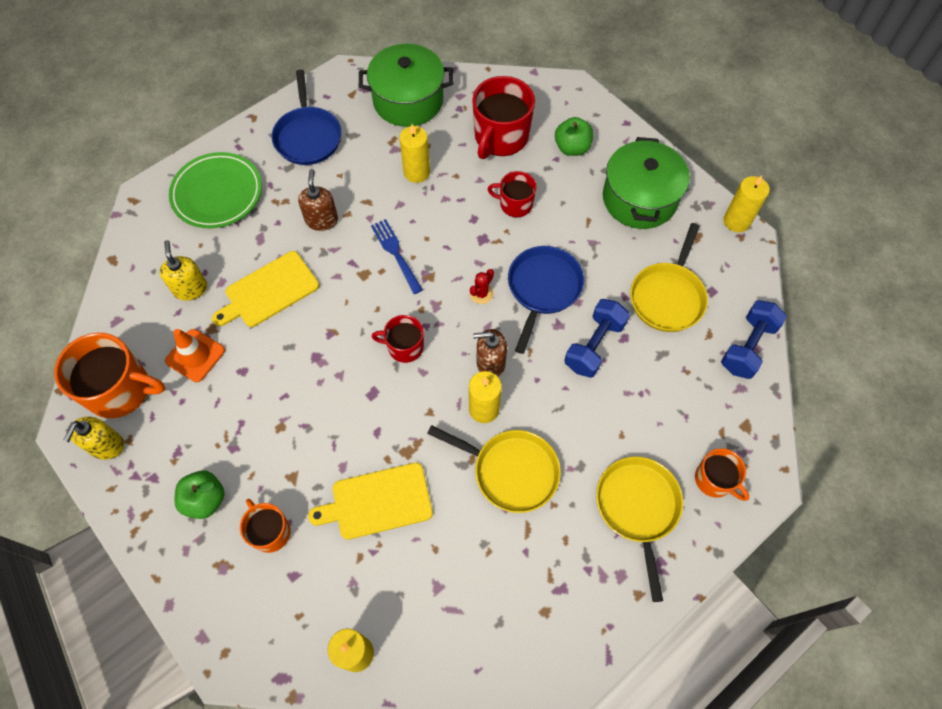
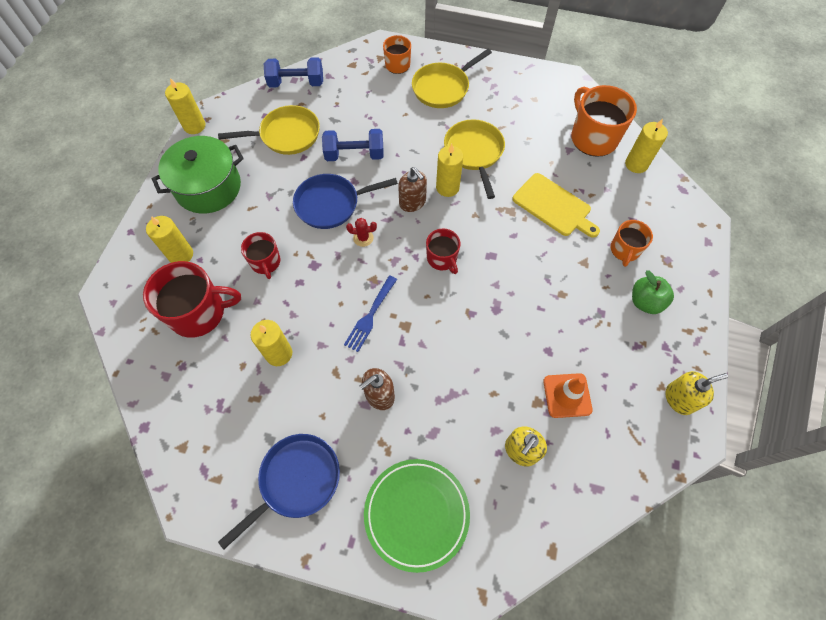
camera: 125 degrees left, 0 degrees up
(120, 390) = (638, 428): orange mug -> orange mug (593, 137)
(268, 291) = (473, 385): yellow cutting board -> none
(408, 100) = (196, 418): green pot -> none
(572, 148) = (181, 255): green apple -> yellow candle

